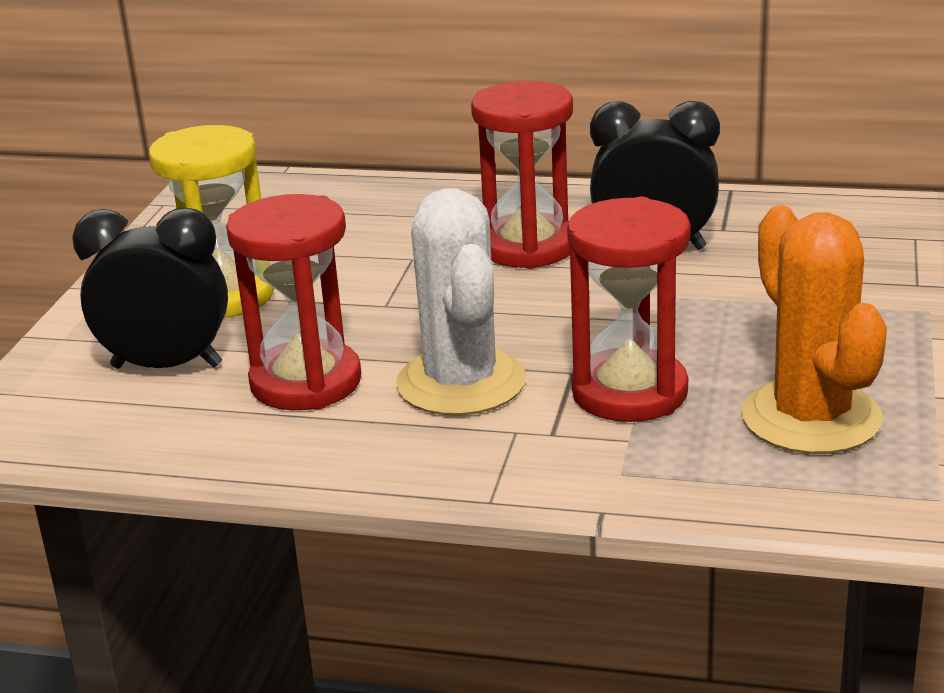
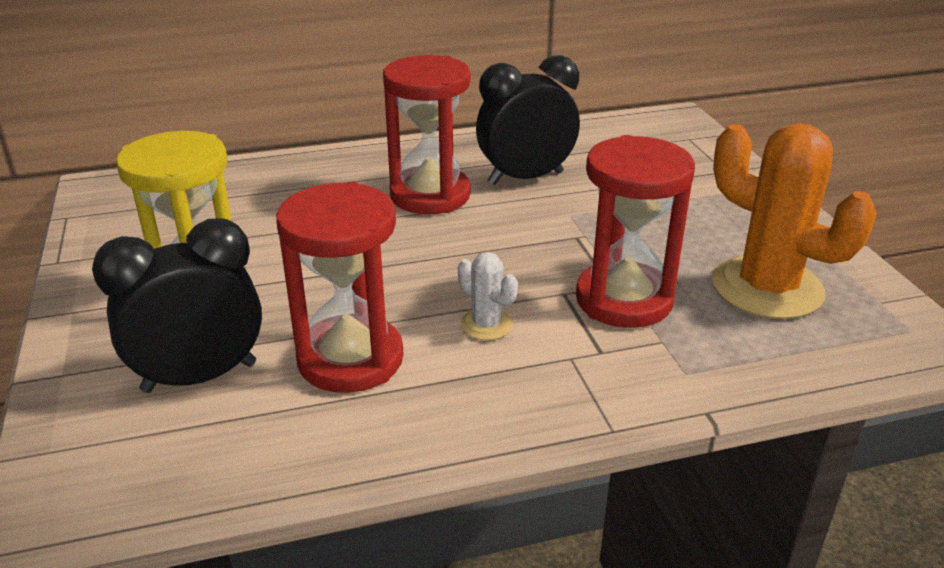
camera: 30 degrees left, 5 degrees up
(461, 383) = (486, 325): white cactus -> white cactus, size x0.45

